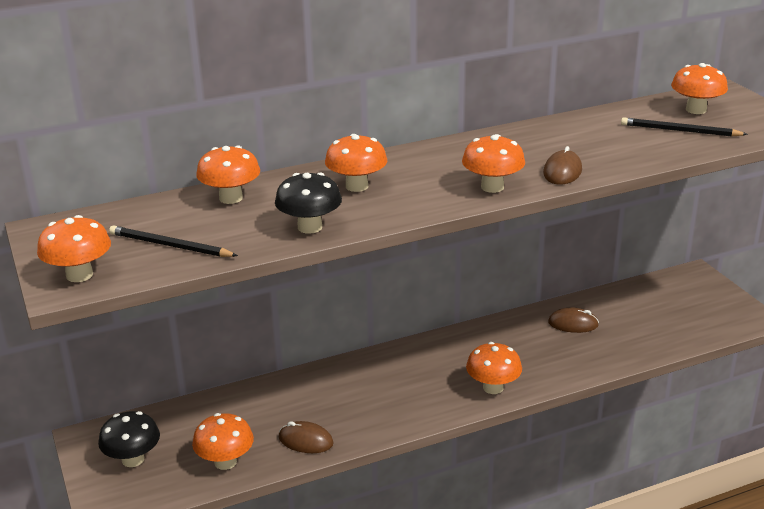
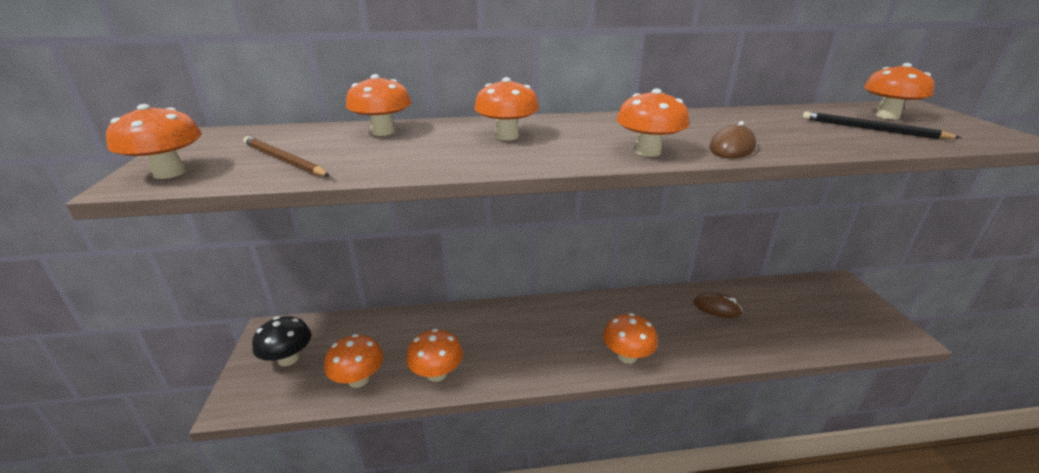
camera: 15 degrees right, 0 degrees up
(170, 245) = (283, 160): black pencil -> brown pencil
(305, 441) = (437, 374): brown mouse -> orange mushroom
(310, 227) = (432, 162): black mushroom -> none

